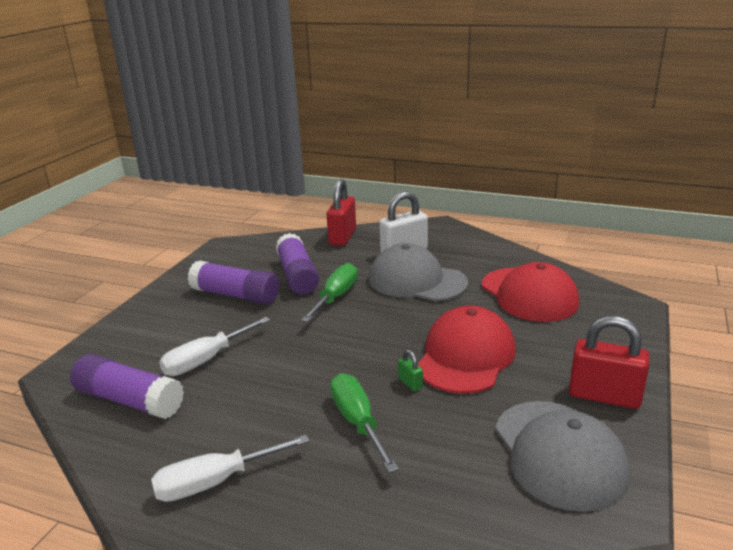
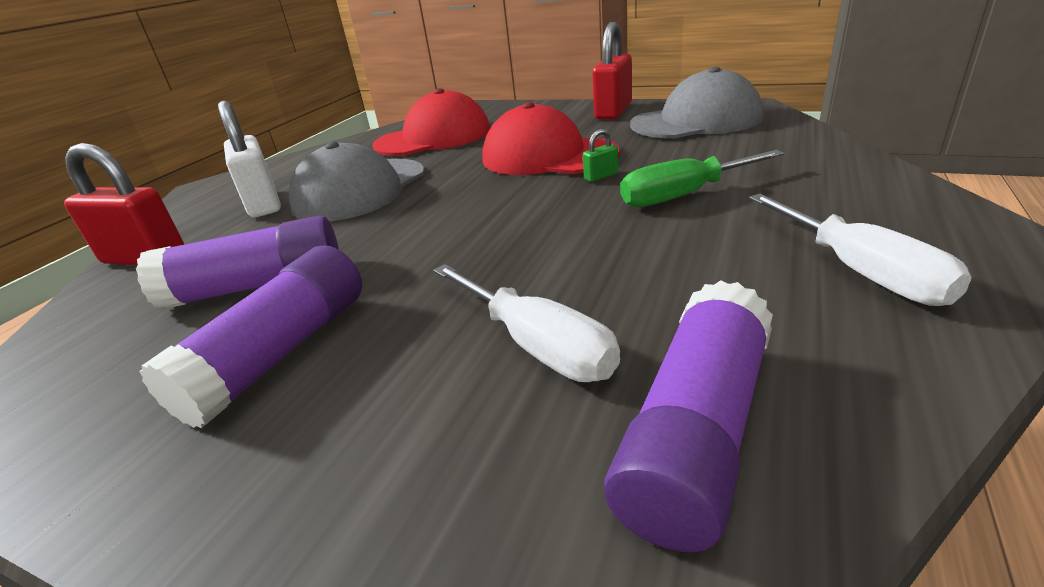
camera: 85 degrees left, 5 degrees up
(336, 297) = (367, 240): green screwdriver -> none

